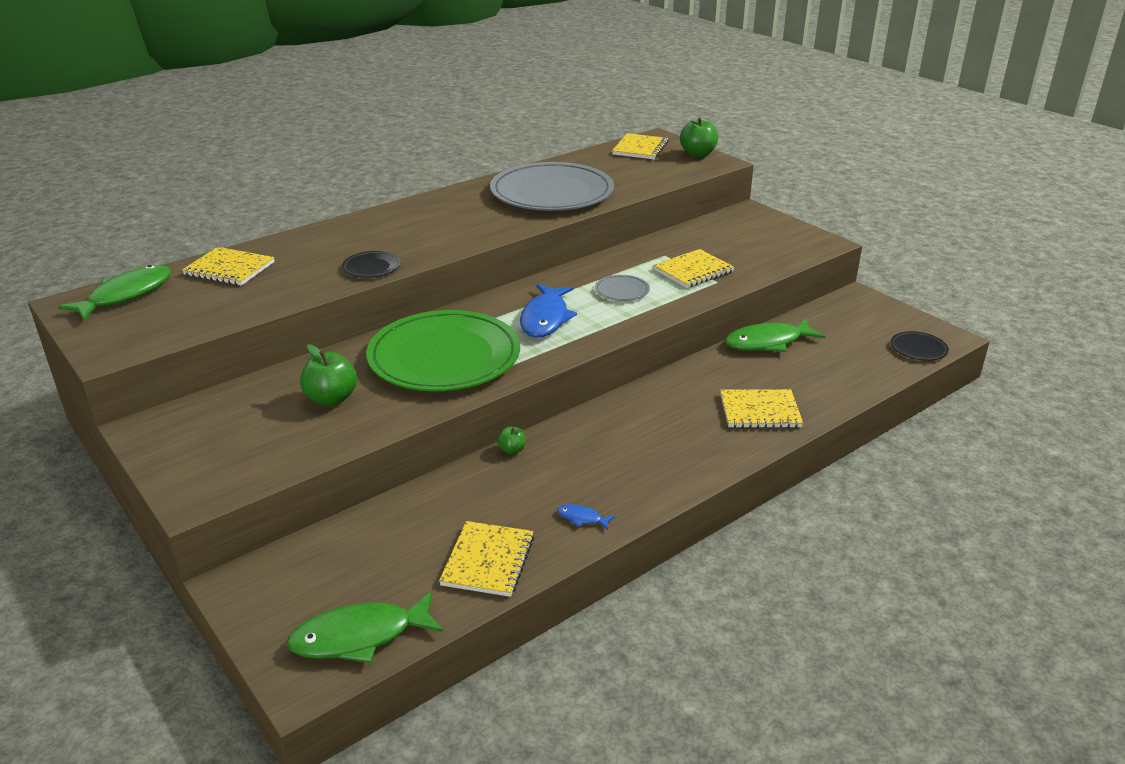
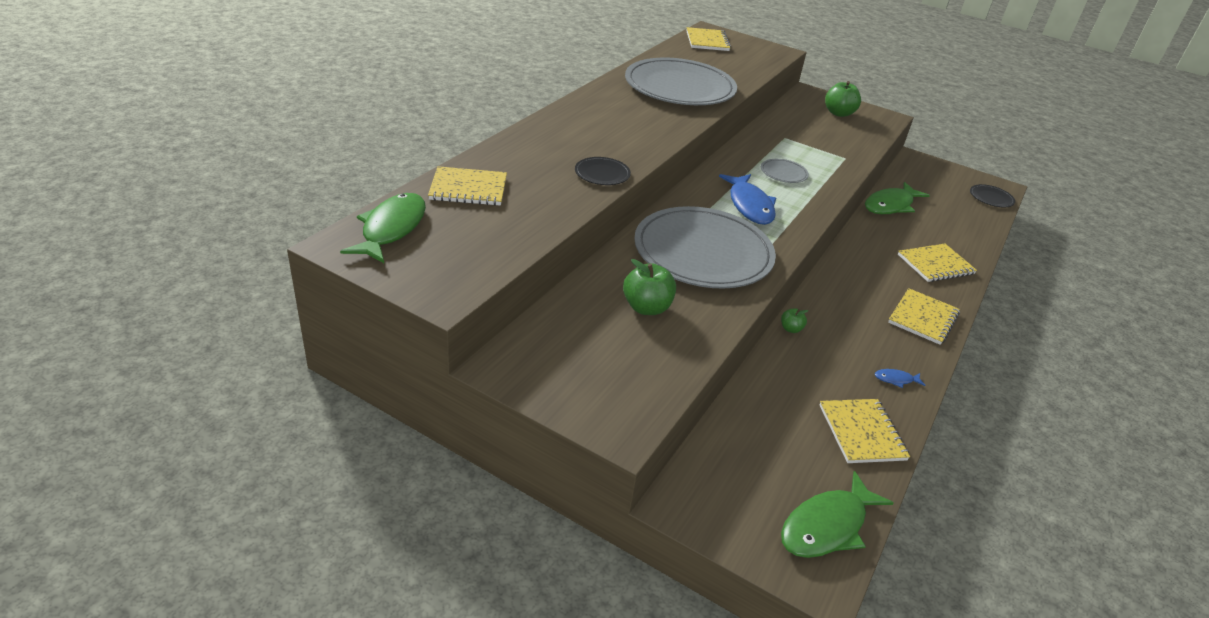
camera: 25 degrees left, 5 degrees up
(444, 356) = (703, 252): green plate -> grey plate
(693, 271) = (819, 150): yellow notebook -> yellow notebook (923, 318)
(697, 154) = (757, 45): green apple -> green apple (838, 113)

